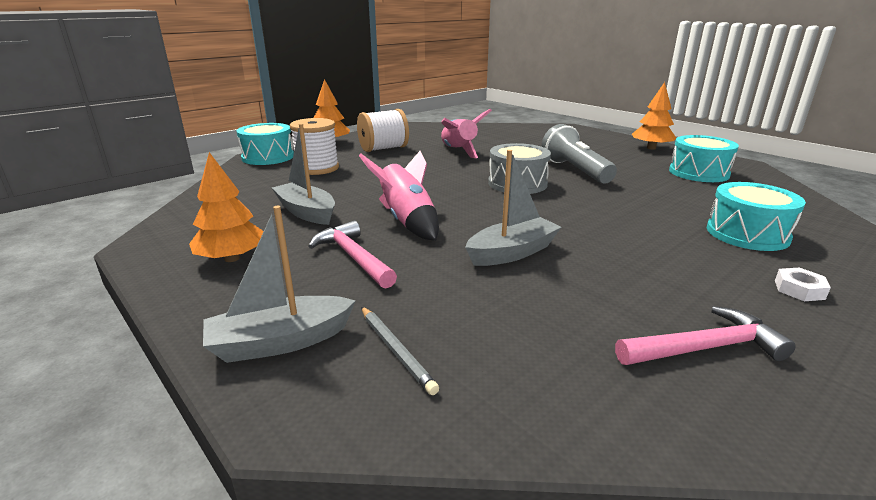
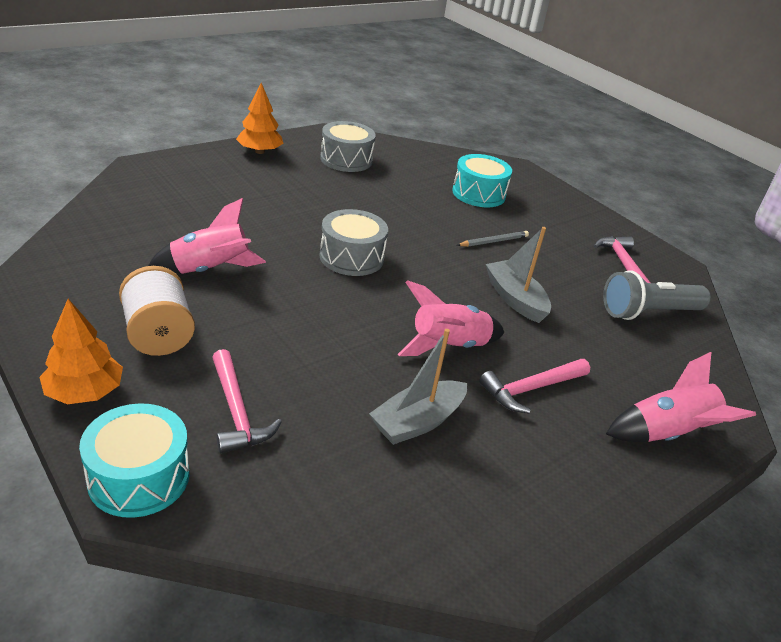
camera: 90 degrees left, 10 degrees up
(232, 258) = (541, 479): orange tree -> none
(280, 342) = (667, 434): grey boat -> pink rocket
(317, 168) = (237, 411): white spool -> pink hammer
(396, 350) = (659, 377): grey pencil -> grey pencil (494, 241)
(575, 171) = (320, 214): grey flashlight -> grey flashlight (648, 312)
(698, 173) = (346, 159): turquoise drum -> grey drum
(799, 289) = (555, 211): white nut -> none

